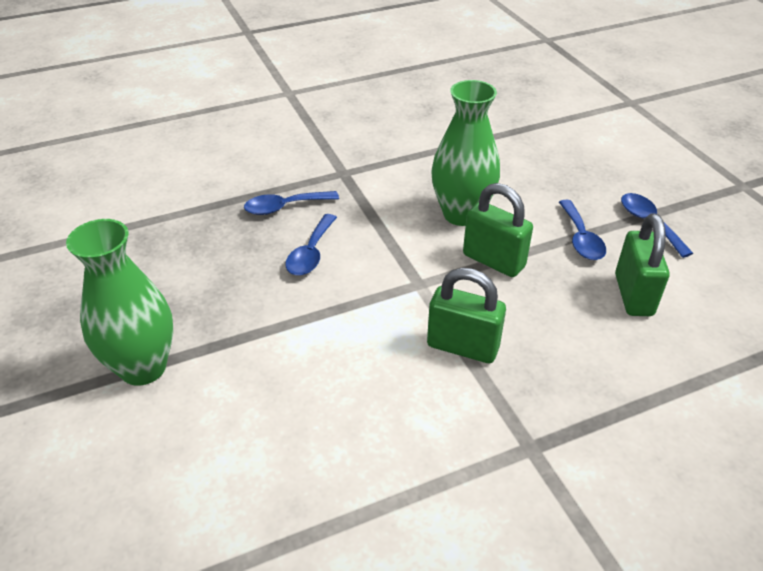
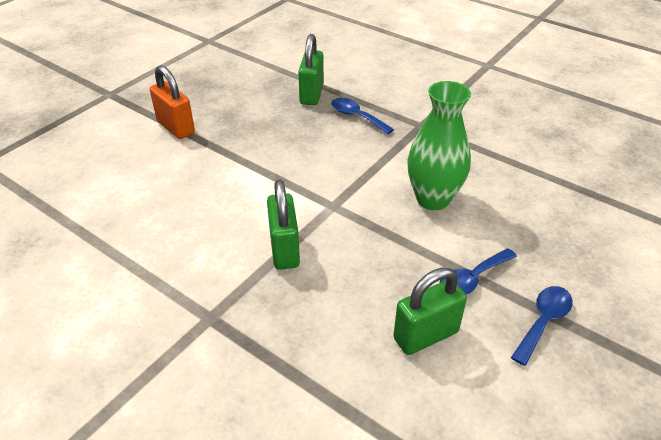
camera: 60 degrees right, 0 degrees up
(143, 367) = (176, 127): green vase -> orange padlock
(311, 253) = (320, 146): blue spoon -> none
(493, 261) = (392, 235): green padlock -> green padlock (311, 94)

